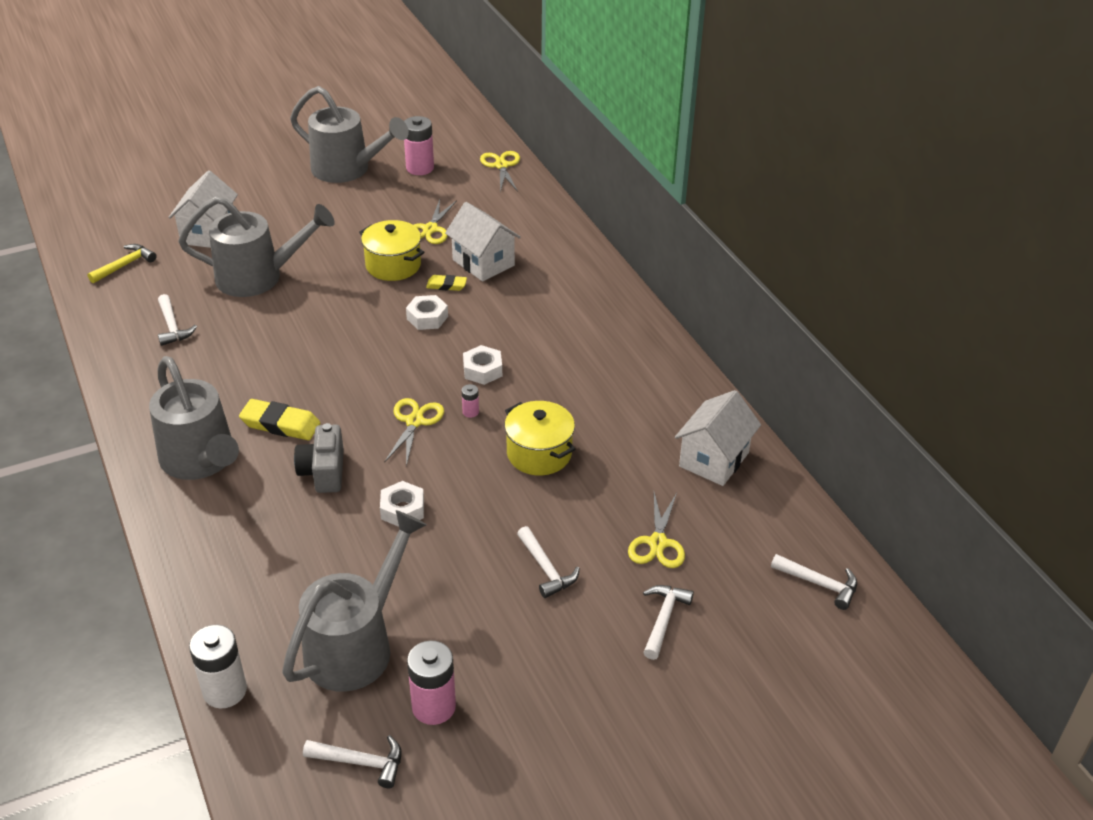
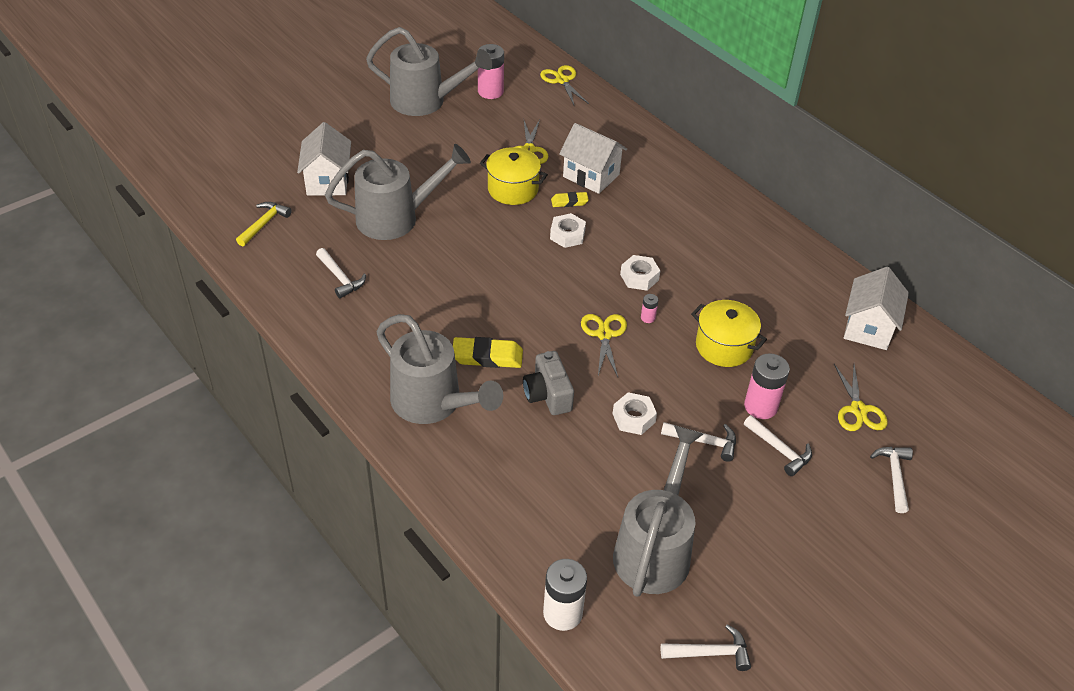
camera: 15 degrees left, 5 degrees up
(433, 706) = (746, 591): pink battery -> pink battery (760, 406)
(819, 584) = (1000, 422): white hammer -> white hammer (704, 442)

